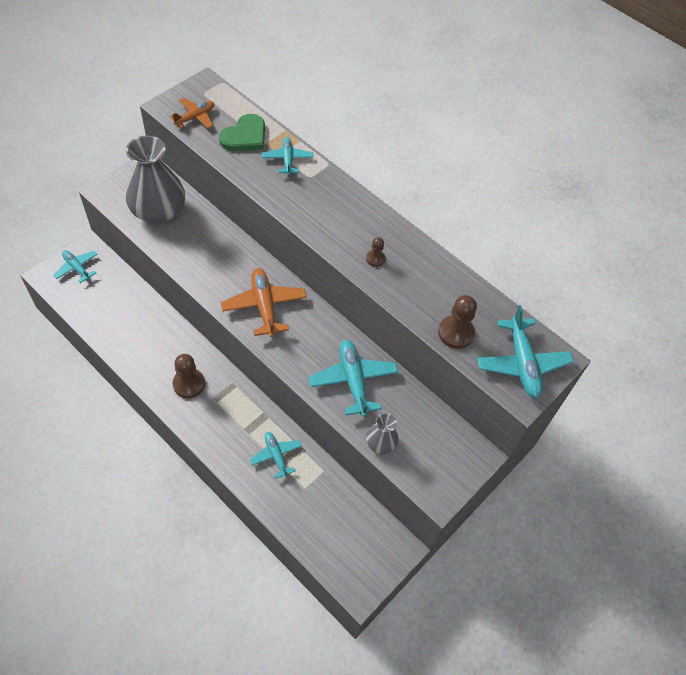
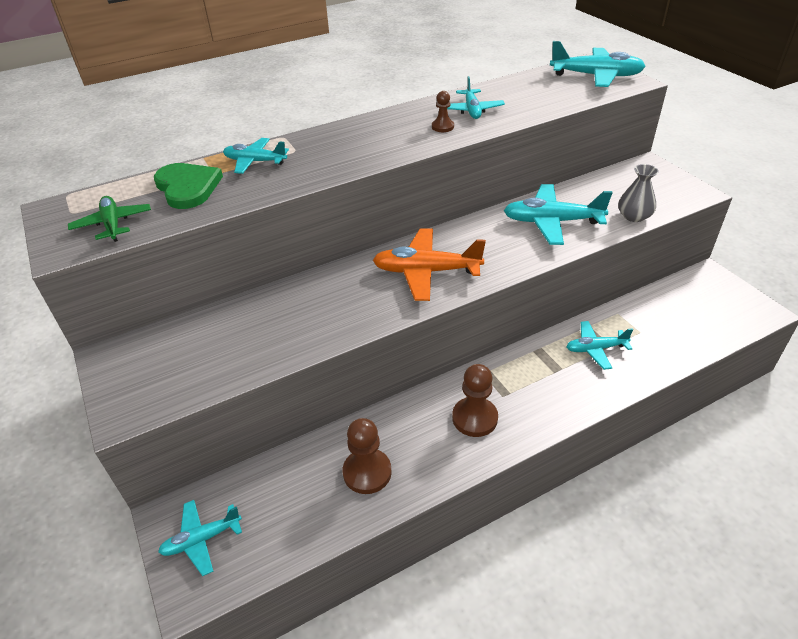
camera: 65 degrees left, 15 degrees down
(158, 210) = (206, 352): grey vase -> none
(195, 117) = (113, 224): orange plane -> green plane
(412, 274) = (472, 110): none -> turquoise plane
(456, 333) = (555, 99): brown pawn -> brown pawn (367, 472)

